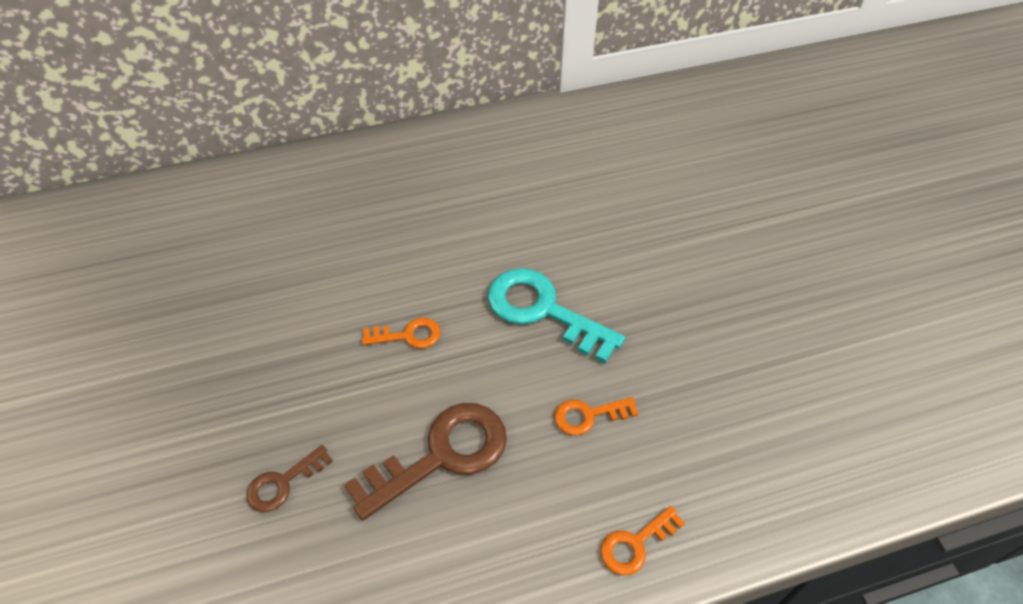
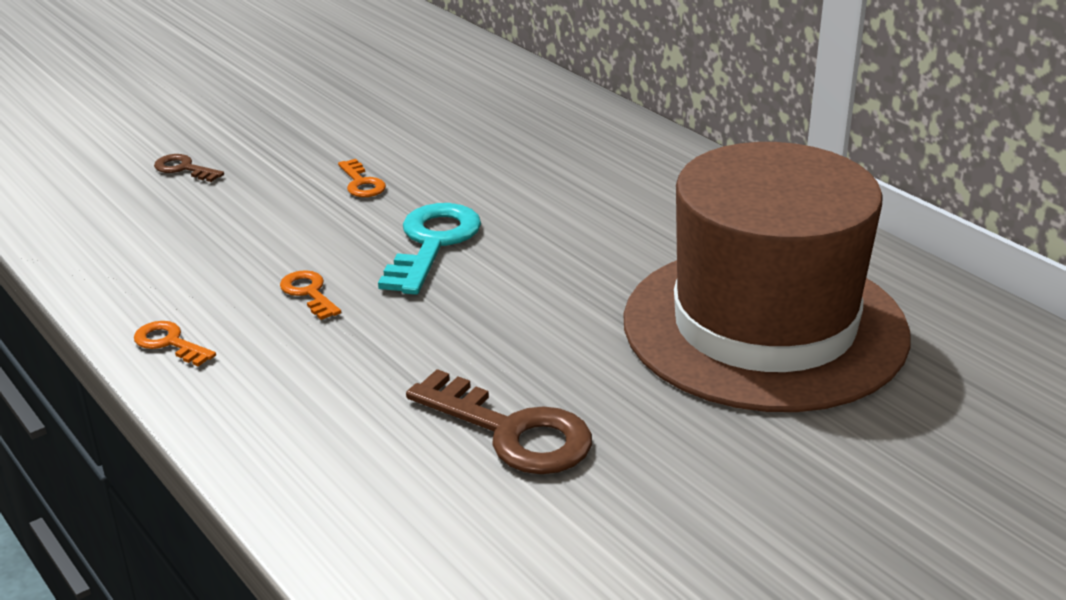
camera: 70 degrees right, 20 degrees down
(441, 455) = (234, 228): brown key -> brown key (511, 431)
(727, 169) = (764, 326): none -> brown hat

